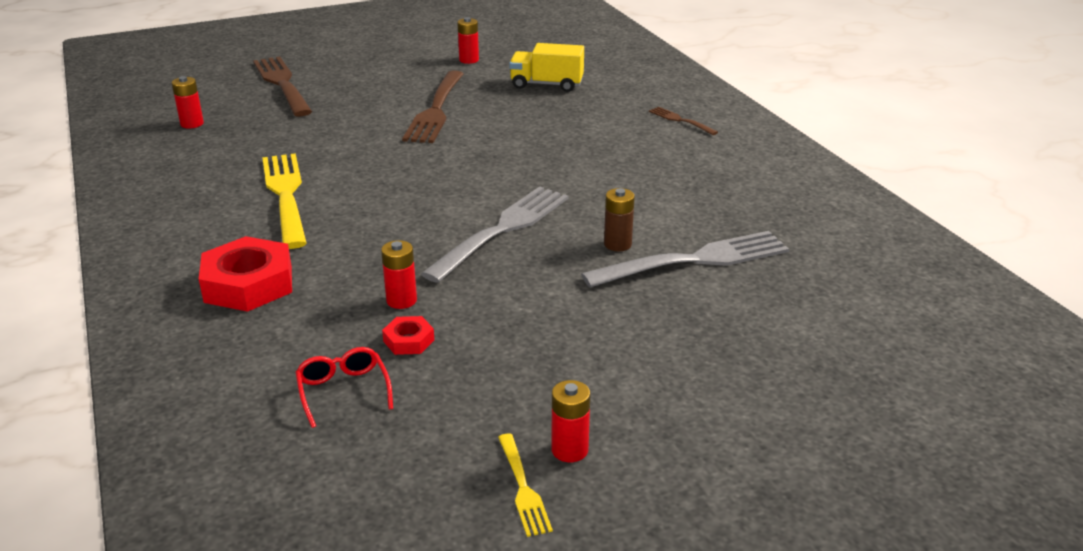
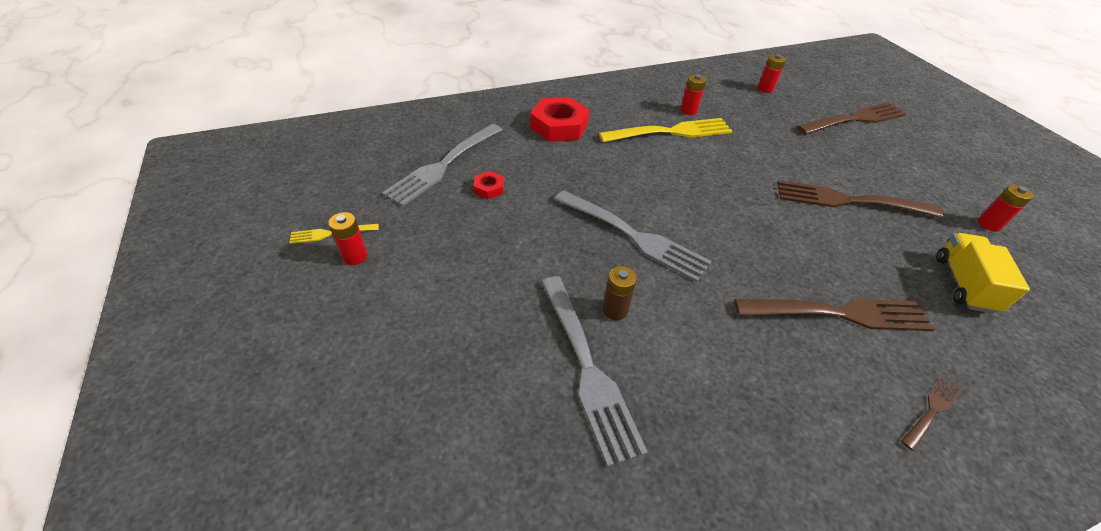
camera: 90 degrees right, 15 degrees up
(343, 391) = (444, 164): red glasses -> grey fork
(401, 300) = (535, 185): red battery -> red battery (688, 111)
(593, 138) = (838, 314): none -> brown fork

